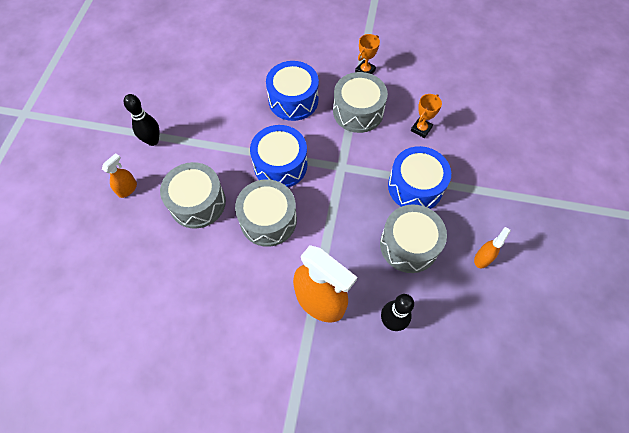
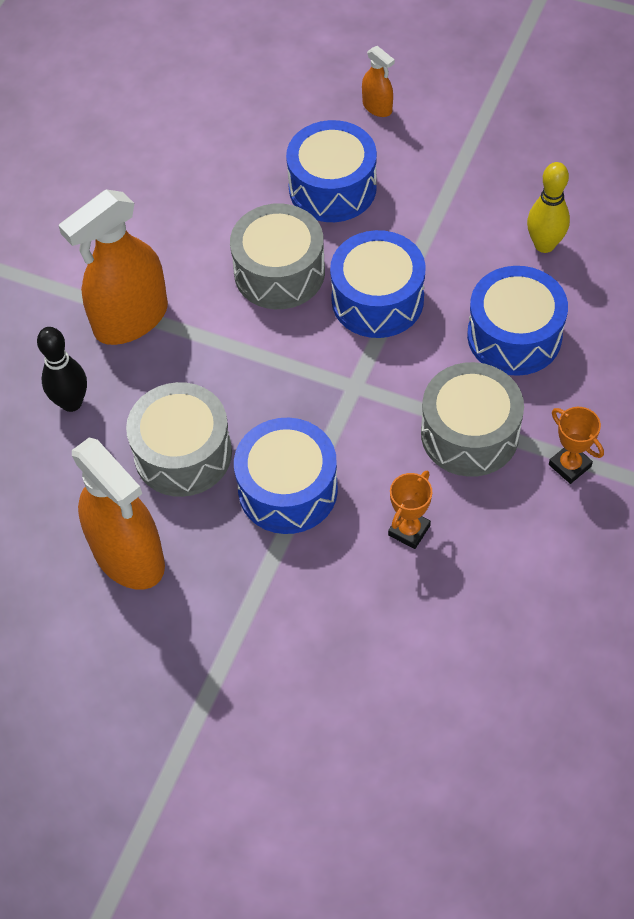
camera: 105 degrees right, 5 degrees down
(153, 141) = (461, 137): black bowling pin -> none
(197, 203) = (332, 188): grey drum -> blue drum
(230, 94) = (544, 245): none -> yellow bowling pin
(421, 129) = (409, 530): orange trophy -> orange trophy turned 75 degrees clockwise
(482, 258) = (128, 556): orange spray bottle -> orange spray bottle, size x2.17

